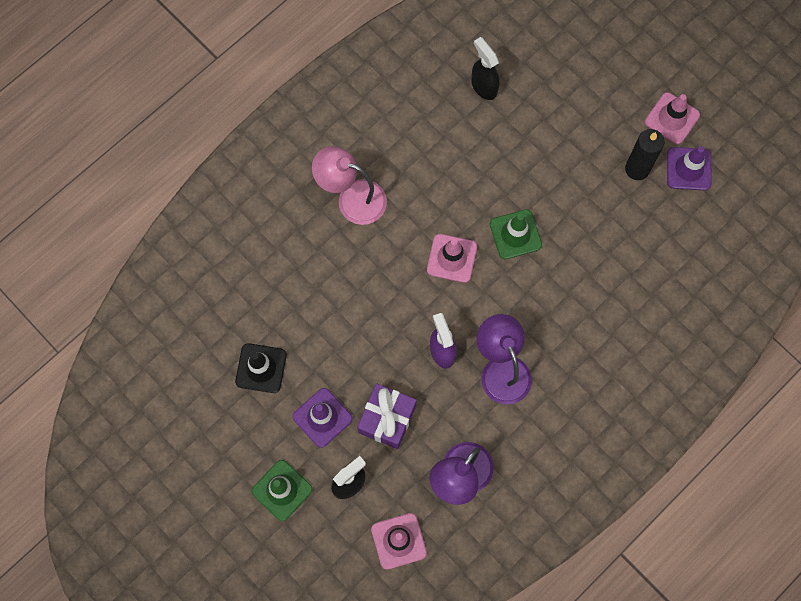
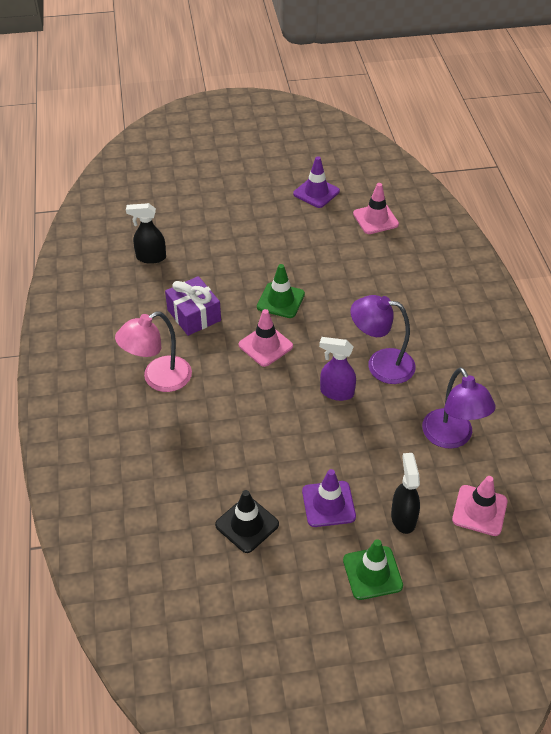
camera: 55 degrees left, 25 degrees down
(387, 419) = (365, 459): purple gift -> purple gift (194, 315)
(637, 169) = (292, 215): black candle -> none
(672, 118) = (273, 182): pink traffic cone -> pink traffic cone (375, 219)

